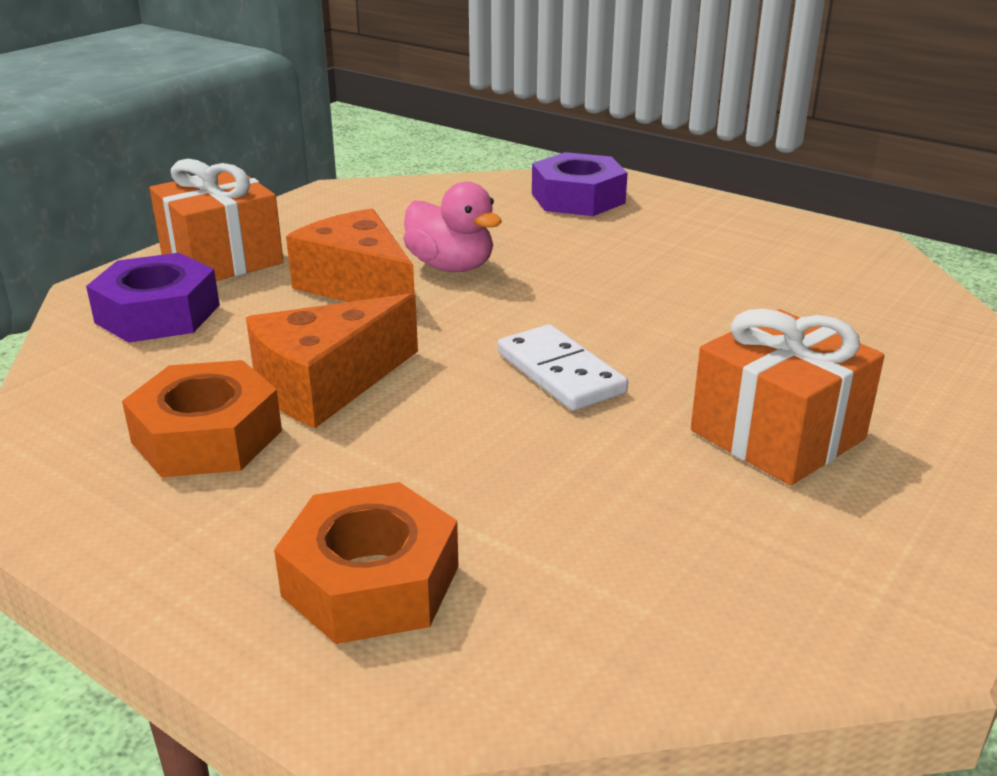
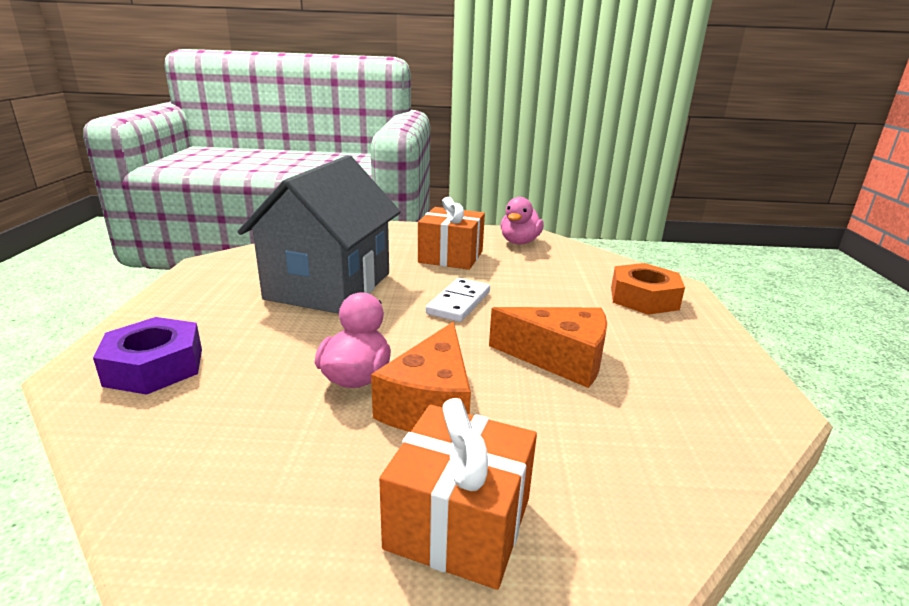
camera: 125 degrees left, 5 degrees down
(158, 314) = (592, 488): purple nut -> none
(207, 436) = (651, 372): orange nut -> none
(711, 298) = (329, 286): none -> grey house
(832, 575) = (519, 242): none -> pink duck

